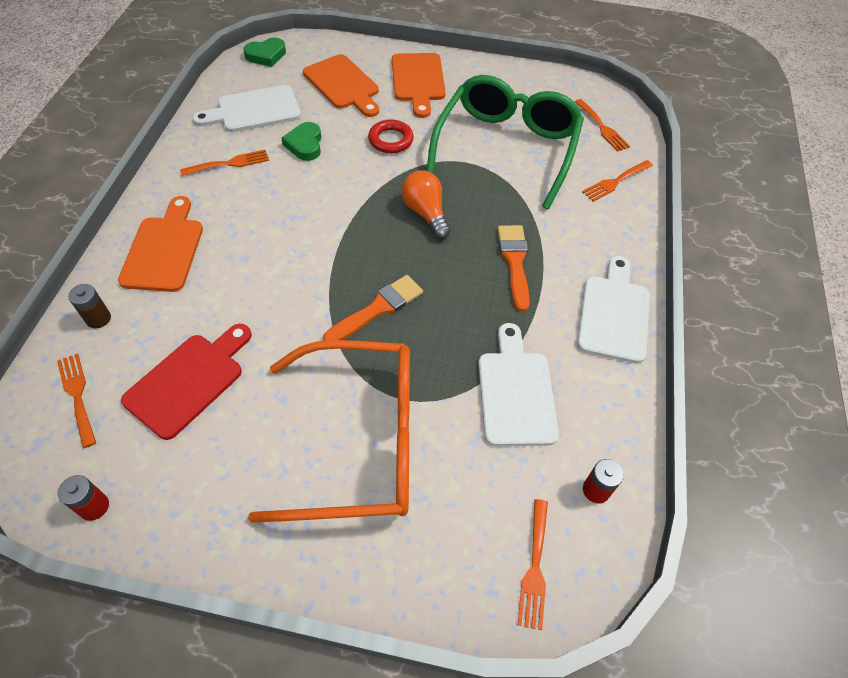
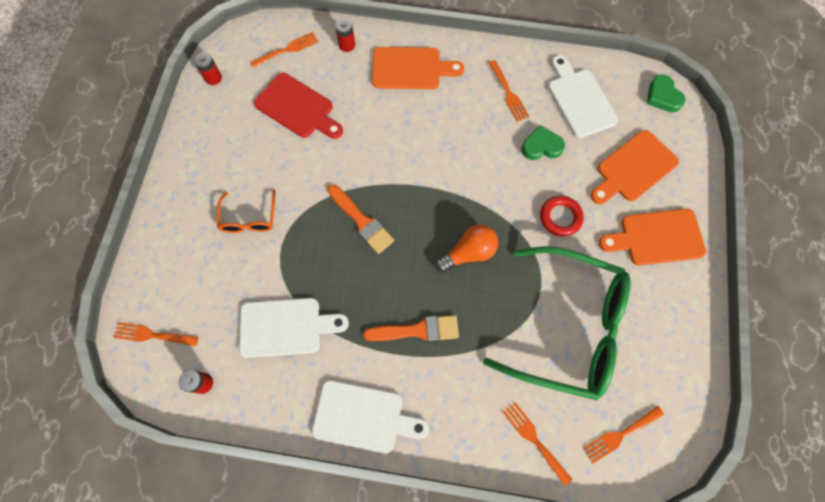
camera: 90 degrees right, 15 degrees up
(98, 318) = (347, 45): brown battery -> red battery
(360, 441) = (249, 219): orange glasses -> orange glasses, size x0.44

